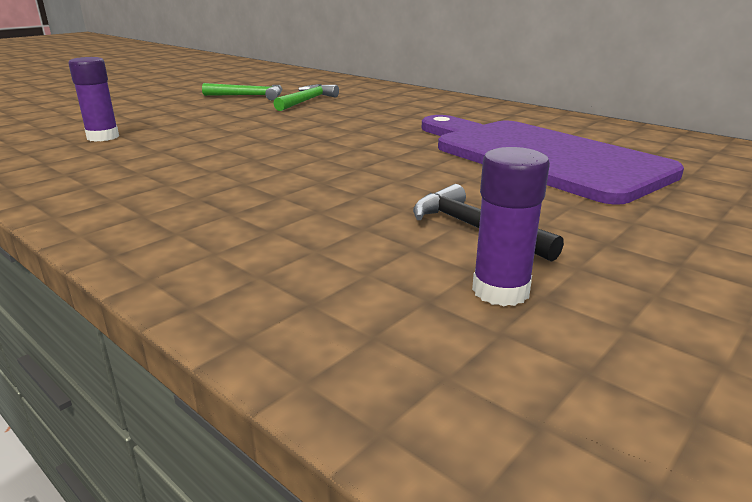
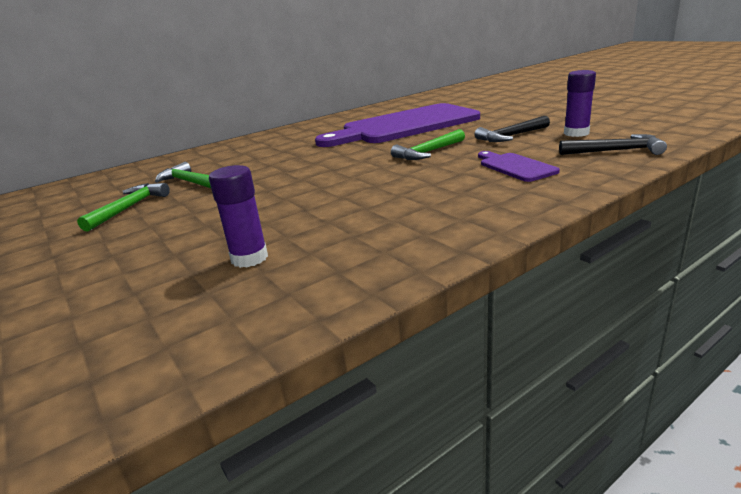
camera: 75 degrees left, 0 degrees up
(287, 228) = (515, 166): none -> purple cutting board
(348, 323) = (616, 151): none -> black hammer
(382, 176) = (428, 152): none -> green hammer

